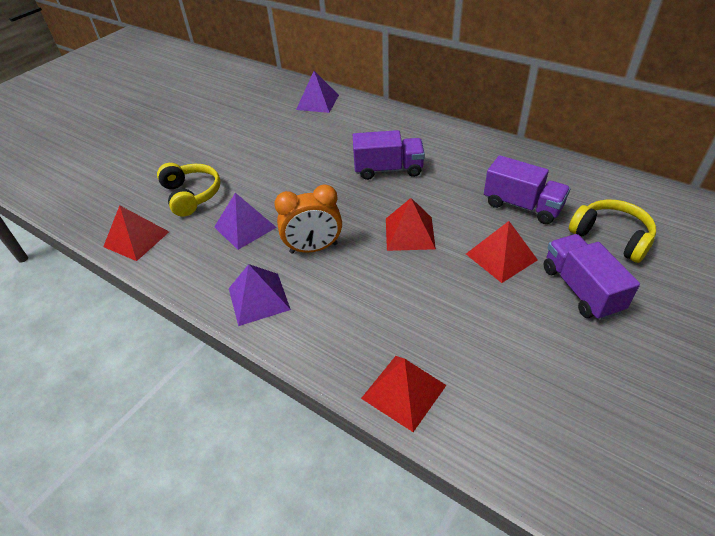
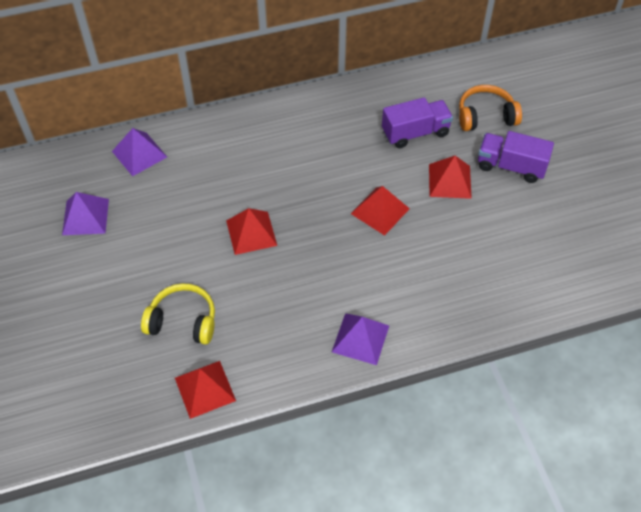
camera: 55 degrees left, 10 degrees up
(245, 227) = (269, 305): purple pyramid -> purple pyramid (85, 216)
(313, 248) = (339, 276): orange clock -> none
(388, 169) = (295, 173): purple truck -> none
(404, 391) = (509, 306): red pyramid -> red pyramid (251, 232)
(611, 237) = (485, 116): yellow headphones -> orange headphones

